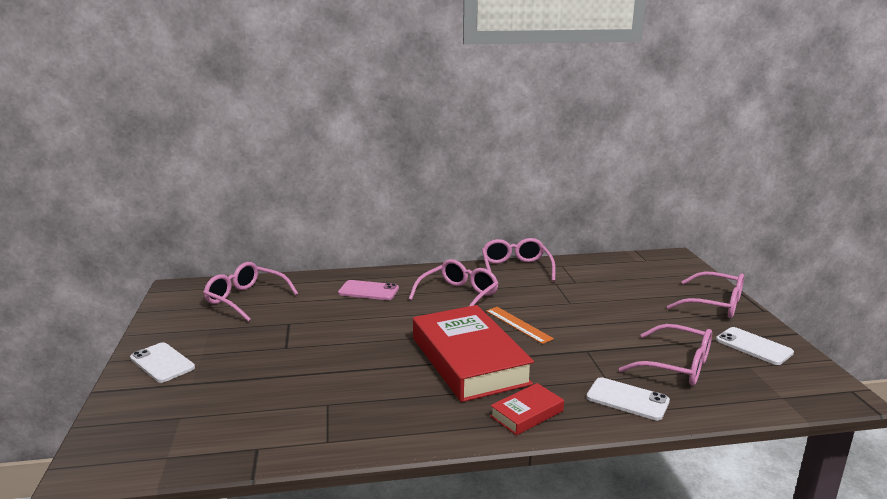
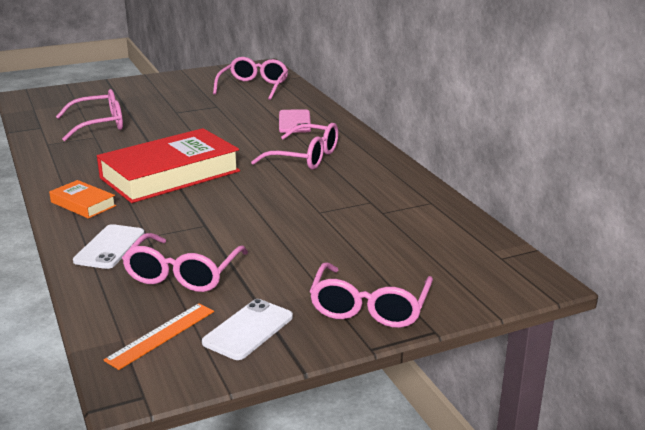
camera: 75 degrees right, 5 degrees up
(162, 363) = (144, 85): white phone -> none
(516, 269) = (398, 178): pink glasses -> pink glasses (99, 125)
(518, 324) = (251, 189): orange ruler -> orange ruler (161, 335)
(527, 413) = (83, 204): red book -> orange book

